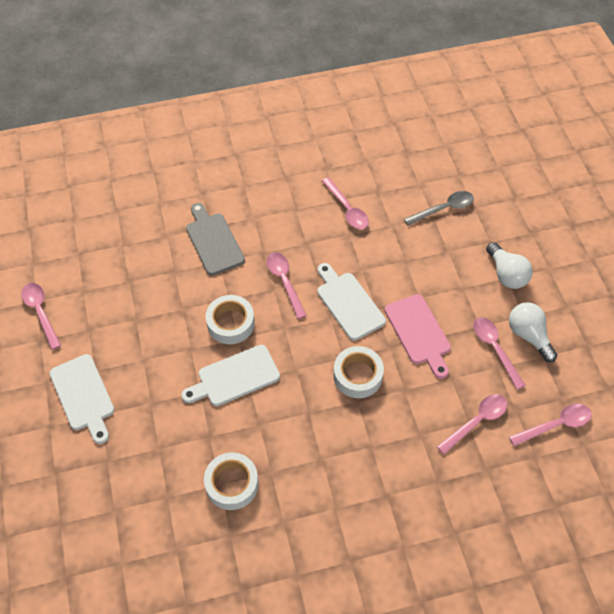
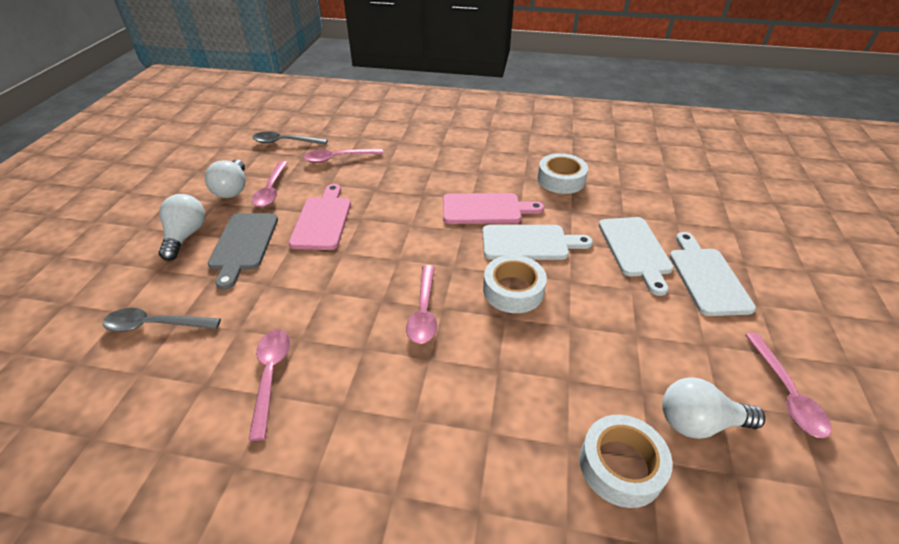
camera: 155 degrees left, 15 degrees down
(95, 274) = (698, 422): none -> white light bulb
(213, 241) = (494, 404): grey cutting board -> grey cutting board (243, 244)
(288, 405) = (486, 209): none -> pink cutting board
(348, 303) = (367, 265): white cutting board -> white cutting board (635, 250)
(357, 375) = (408, 209): white tape -> white tape (621, 466)
(555, 425) = (284, 142): pink spoon -> grey spoon

